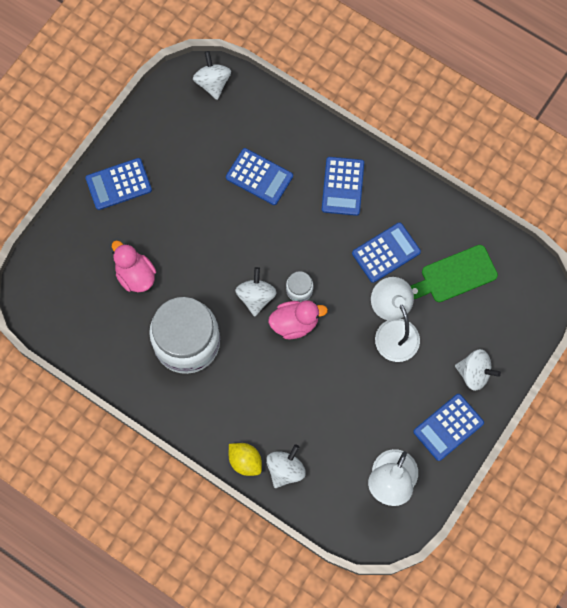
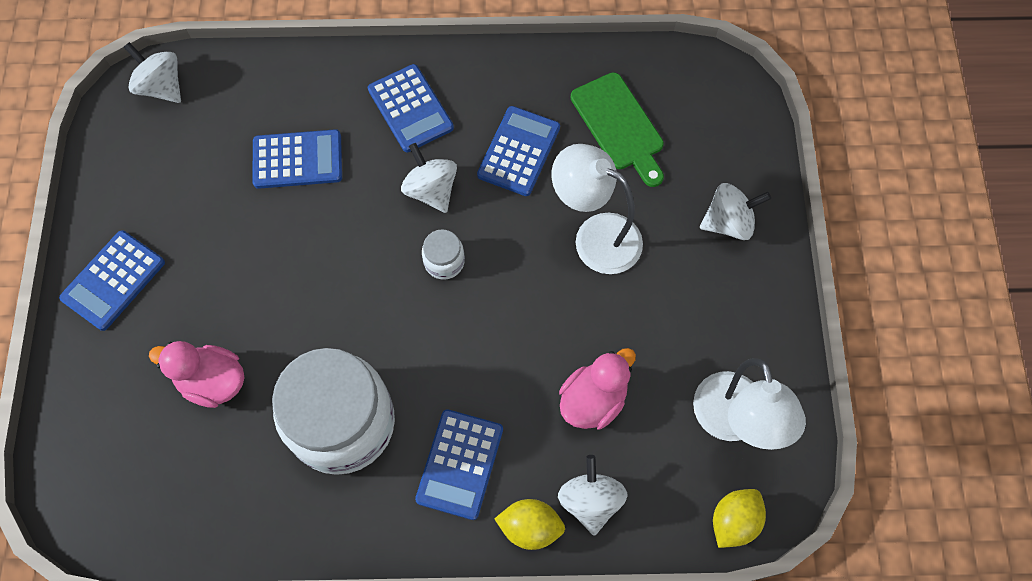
camera: 35 degrees left, 5 degrees down
(256, 297) = (394, 305): white spinning top -> white spinning top (431, 190)
(295, 323) = (468, 305): pink duck -> pink duck (593, 400)
(351, 531) = (733, 521): none -> yellow lemon
(448, 427) = (748, 306): blue calculator -> blue calculator (460, 464)
(455, 275) = (619, 126): green cutting board -> green cutting board turned 60 degrees counterclockwise

